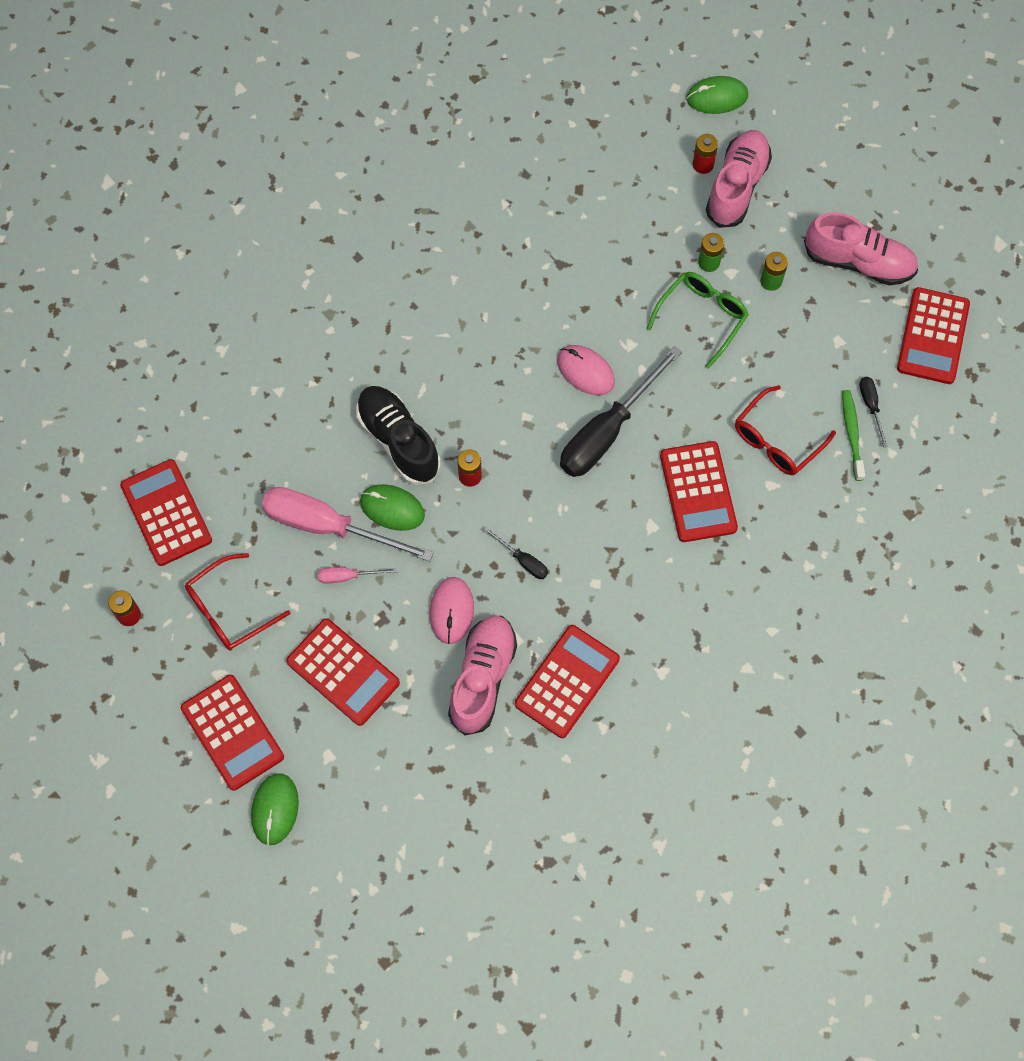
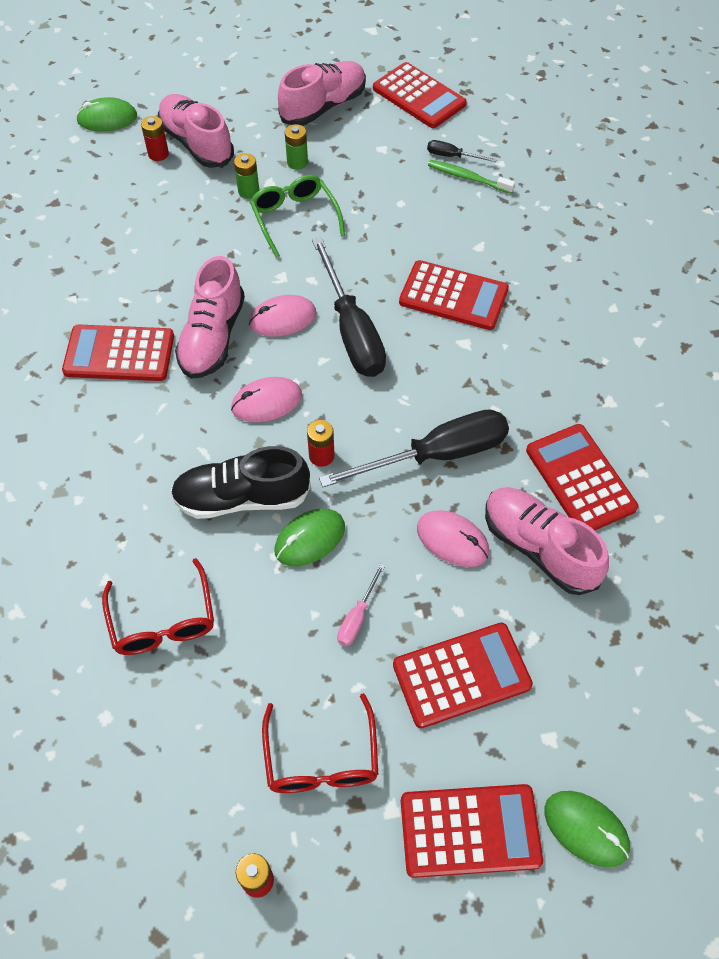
camera: 60 degrees left, 10 degrees down
(166, 513) = (161, 770): red calculator -> red calculator (119, 354)
(328, 526) = (290, 608): pink screwdriver -> none
(495, 407) = (266, 402): none -> pink mouse
(523, 560) = (436, 455): black screwdriver -> black screwdriver, size x2.27
(533, 330) = (213, 337): none -> pink shoe
(717, 97) = (107, 118): green mouse -> green mouse turned 60 degrees clockwise
(777, 440) = (441, 224): red glasses -> red glasses (163, 620)

